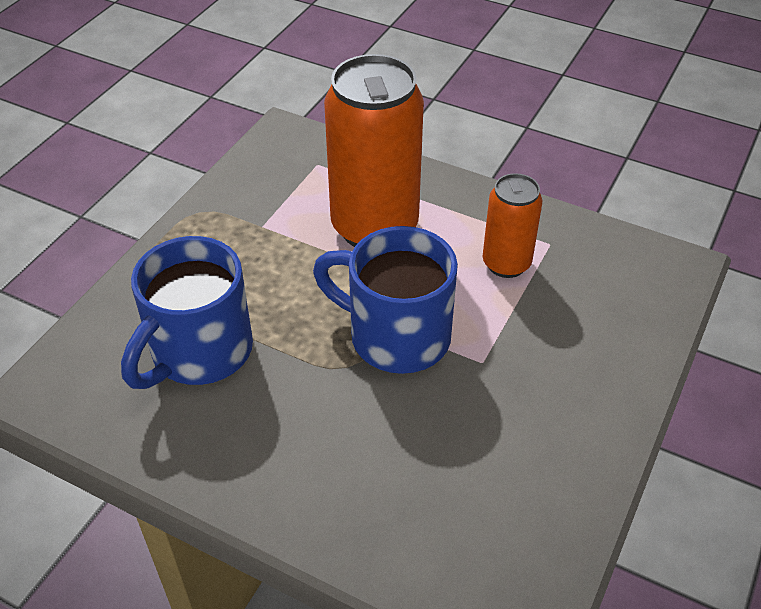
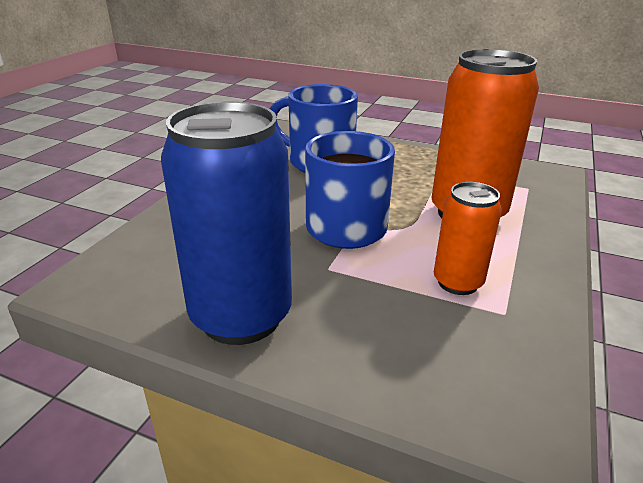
camera: 85 degrees right, 15 degrees down
(571, 439) = (241, 316): none -> blue can

